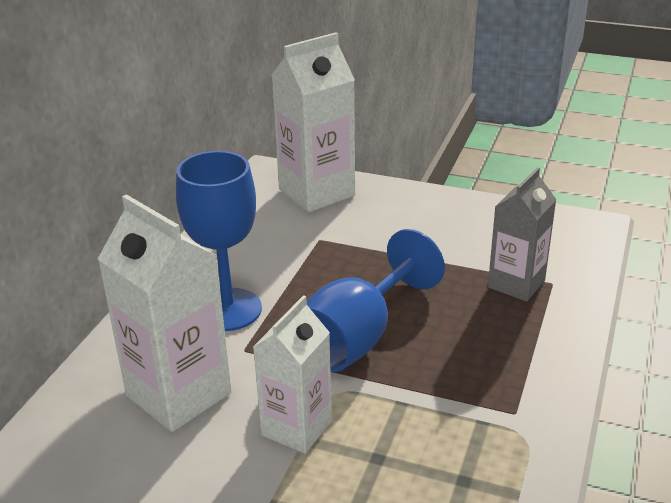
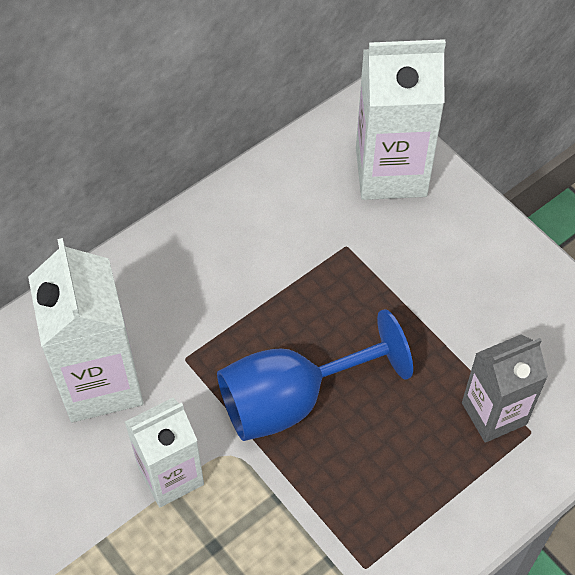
camera: 30 degrees right, 25 degrees up
(228, 310) = (201, 300): blue goblet -> none

